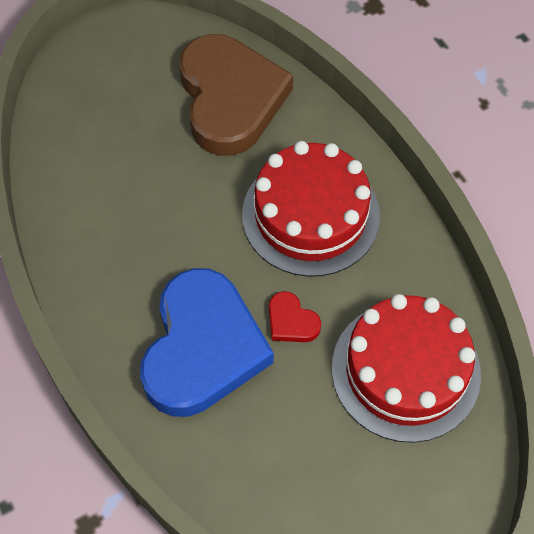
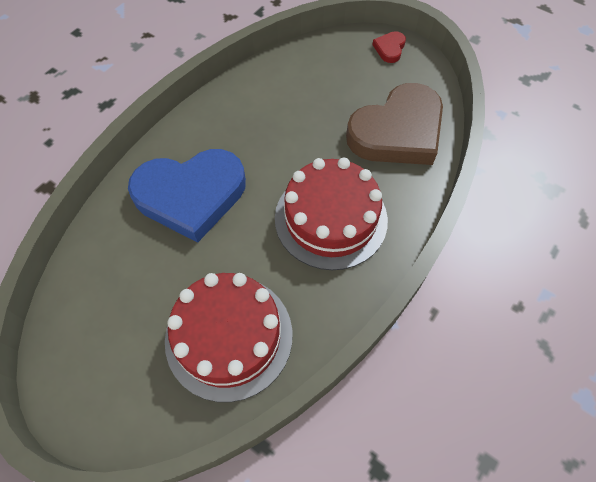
camera: 65 degrees right, 0 degrees up
(291, 321) = (236, 241): red heart -> red heart (389, 49)

